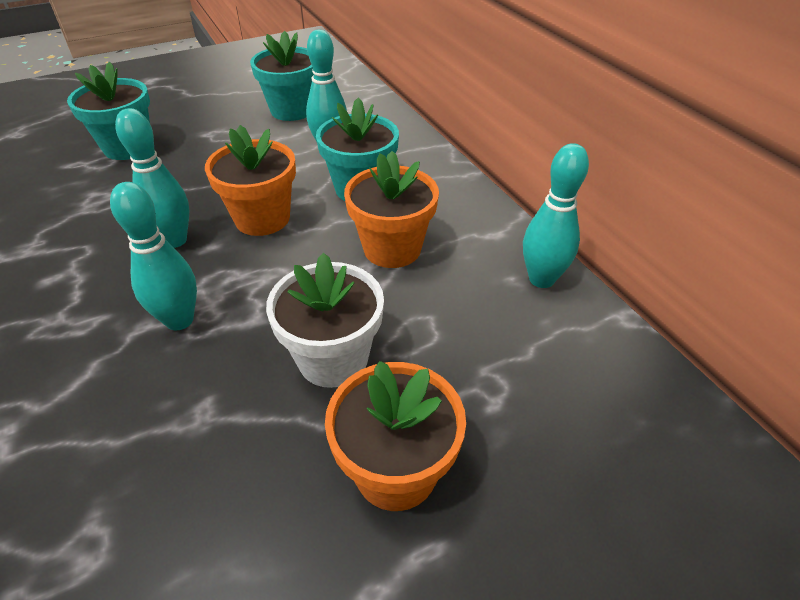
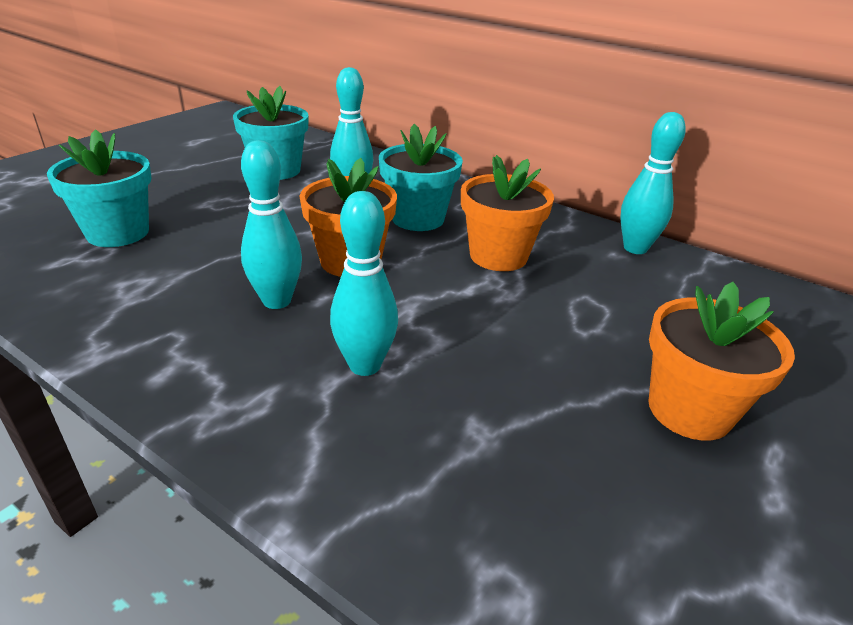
camera: 30 degrees left, 10 degrees down
(333, 359) = (546, 349): white flower pot -> none

